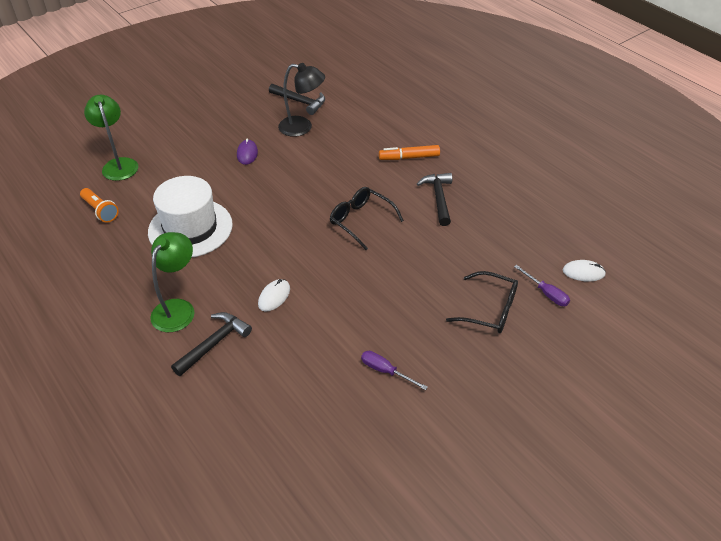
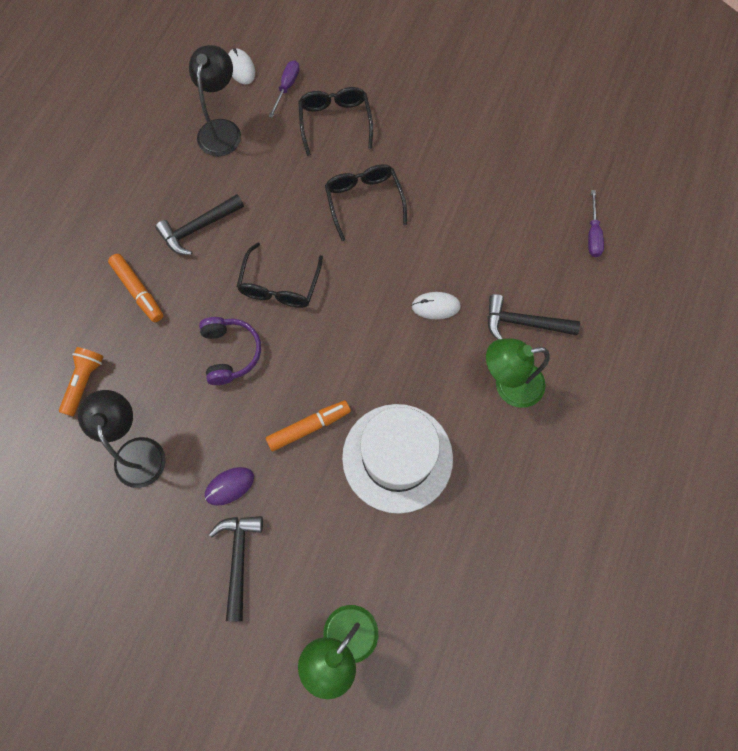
camera: 120 degrees left, 25 degrees up
(100, 210) = (435, 591): orange flashlight -> orange flashlight (84, 382)
(249, 197) = (309, 427): none -> orange marker
(300, 102) = (76, 492): black hammer -> black hammer (238, 559)
(330, 181) = (230, 353): none -> purple headphones
(385, 371) = (456, 170): purple screwdriver -> purple screwdriver (593, 234)
(398, 295) = (364, 201): none -> black glasses
(522, 239) = (222, 129): none -> black lamp

